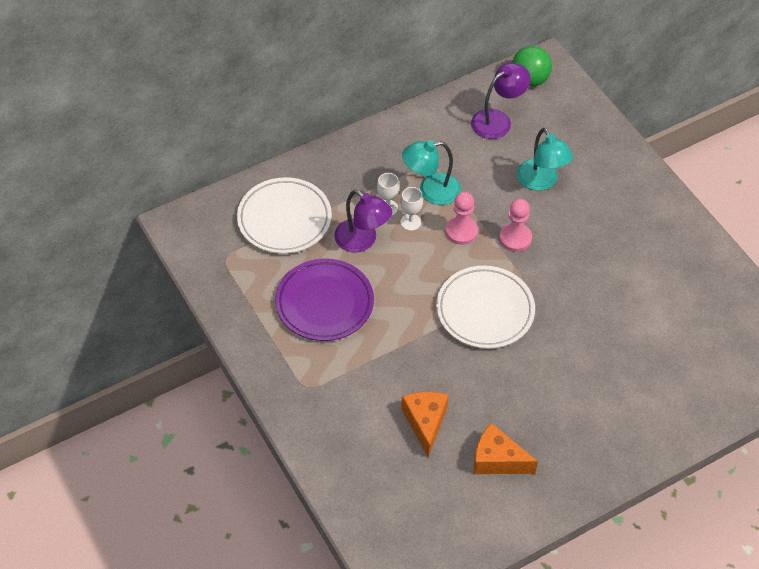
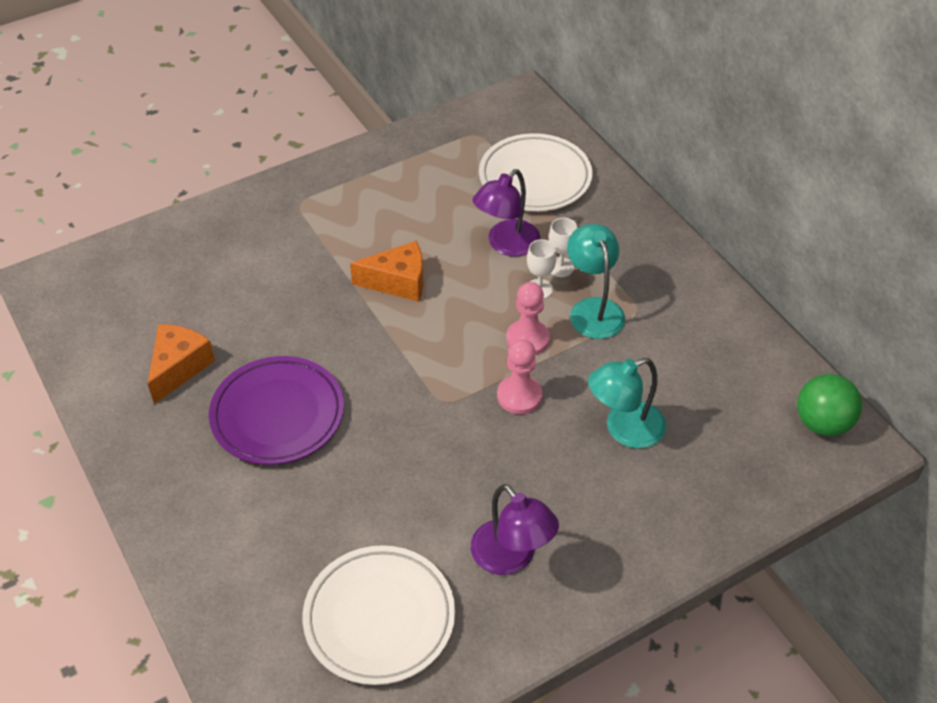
camera: 90 degrees right, 5 degrees down
(324, 303) = (413, 214): purple plate -> purple plate (278, 415)
(425, 423) = (240, 302): orange cheese -> orange cheese (398, 282)
(485, 310) = (400, 361): white plate -> white plate (379, 618)
(498, 120) = (733, 383): purple lamp -> purple lamp (511, 558)

